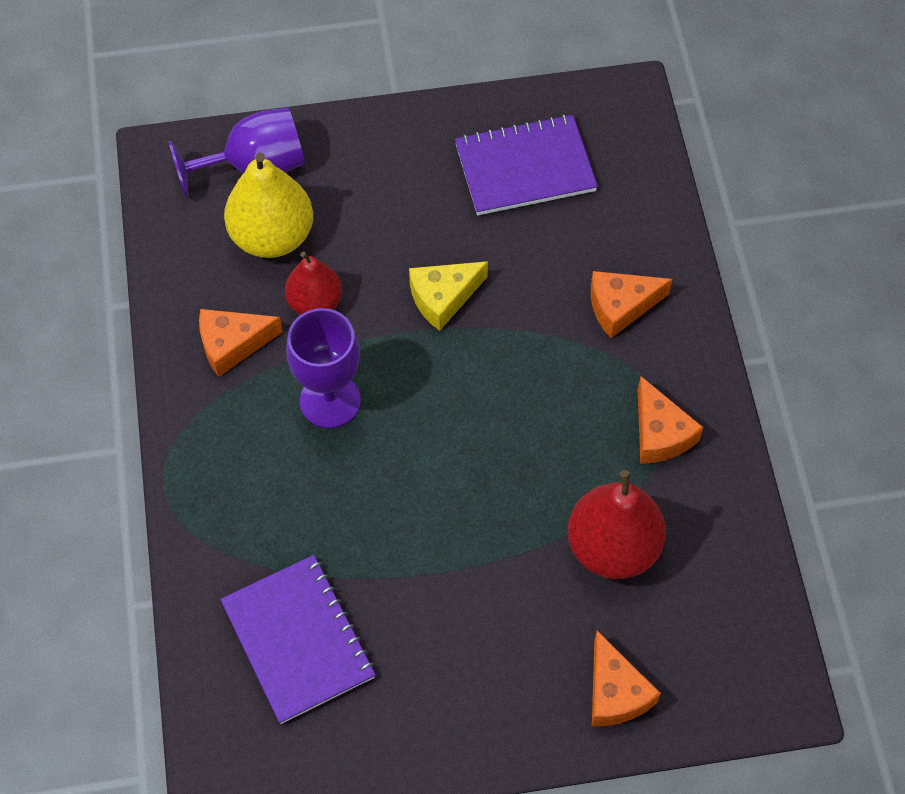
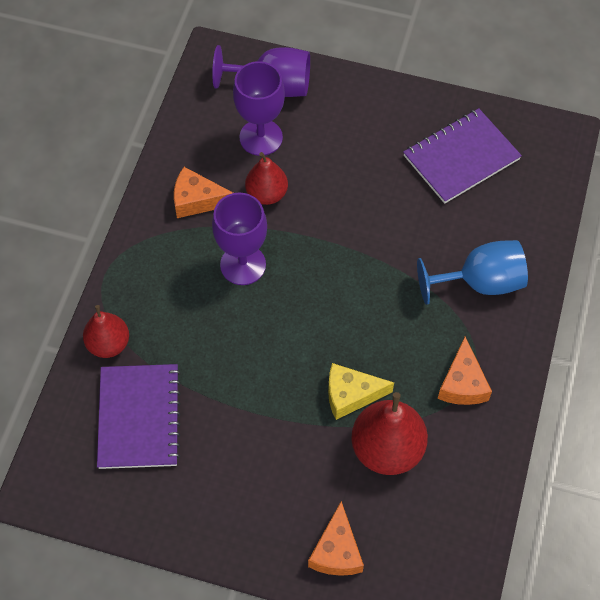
camera: 25 degrees right, 0 degrees up
(213, 567) = (109, 344): none -> red pear
(272, 236) = (261, 137): yellow pear -> purple goblet
(443, 298) = (356, 226): yellow cheese -> yellow cheese (351, 395)
(525, 168) = (461, 157): purple notebook -> purple notebook turned 45 degrees counterclockwise
(621, 307) = (480, 282): orange cheese -> blue goblet

